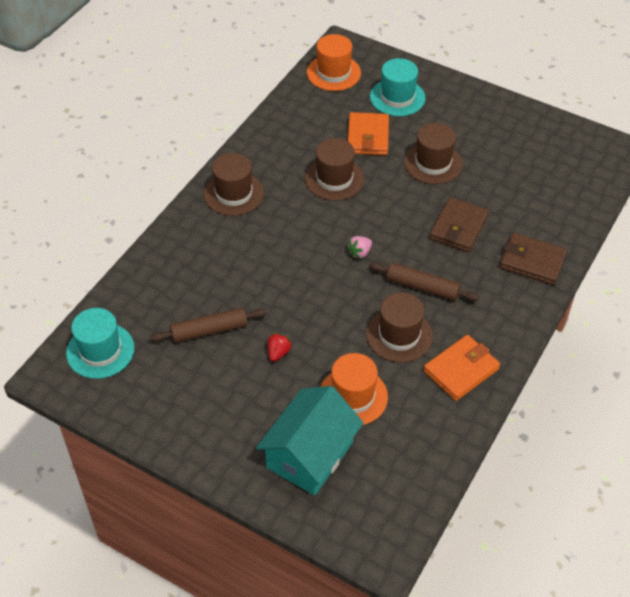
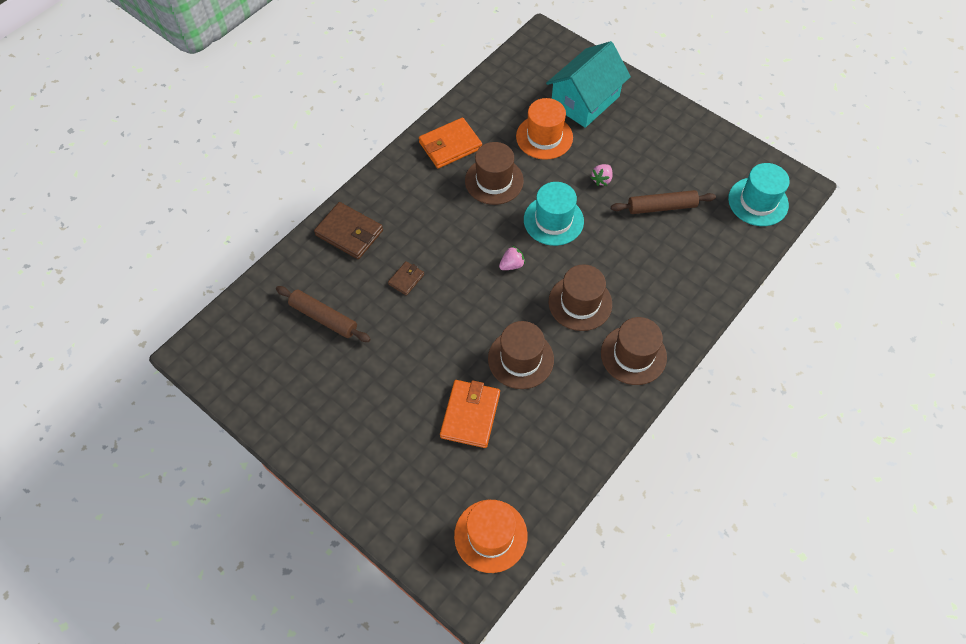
camera: 170 degrees left, 10 degrees up
(278, 353) = (601, 179): red strawberry -> pink strawberry
(397, 97) = (418, 475): turquoise hat -> turquoise hat (553, 220)
(422, 287) = (461, 221): brown rolling pin -> brown rolling pin (324, 317)
(433, 163) = (406, 365): brown hat -> brown hat (580, 303)
(458, 227) = (406, 279): brown wallet -> brown wallet, size x0.54

